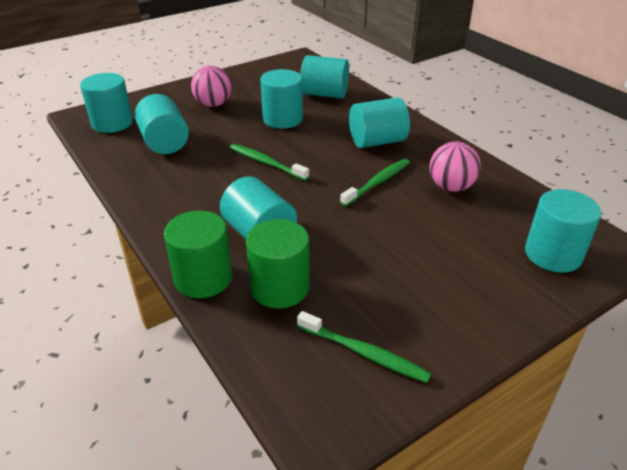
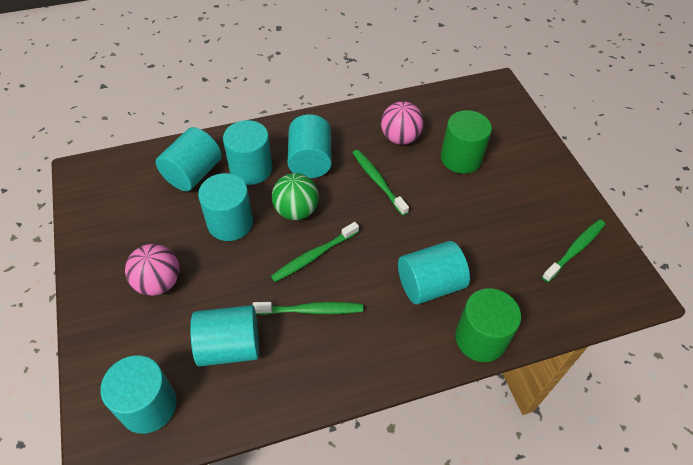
camera: 75 degrees left, 15 degrees up
(208, 171) = (311, 310): none -> green toothbrush
(280, 287) = (502, 284): green cylinder -> green cylinder (461, 158)
(312, 145) = (296, 211): none -> green ball
(553, 254) = (494, 117): turquoise cylinder -> turquoise cylinder (251, 169)

